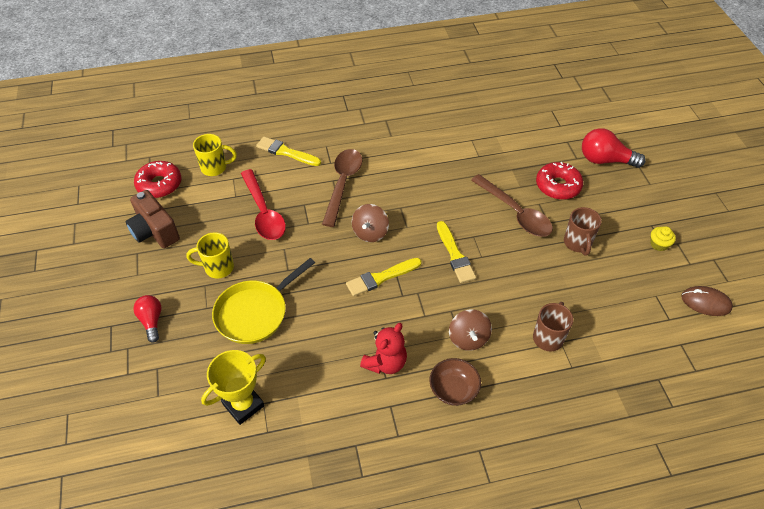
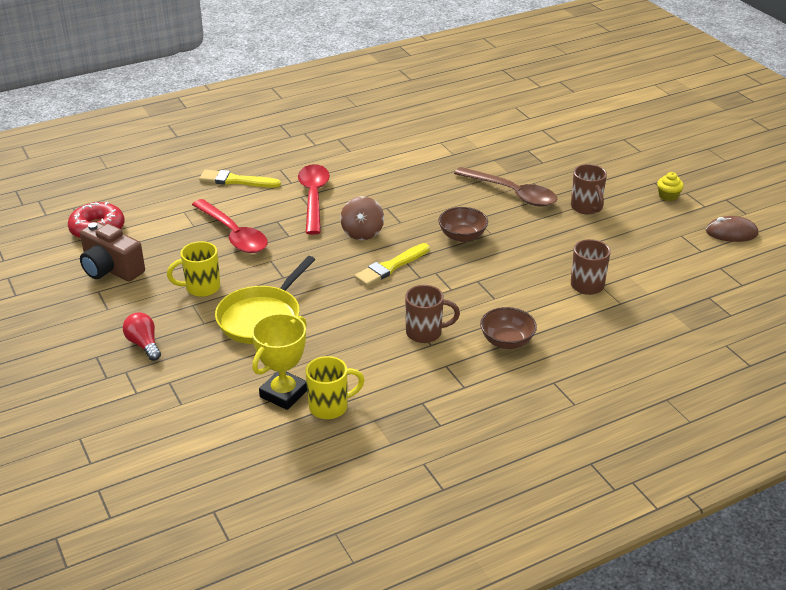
camera: 15 degrees left, 15 degrees down
(215, 168) = (158, 205): yellow mug -> yellow mug (330, 407)
(343, 184) = (313, 198): brown spoon -> red spoon
(385, 363) = (425, 333): red teddy bear -> brown mug
(455, 255) = (462, 236): yellow brush -> brown bowl
(468, 338) = (505, 299): brown spinning top -> none
(558, 186) = (547, 166): red donut -> none
(605, 160) = (587, 139): red light bulb -> none

